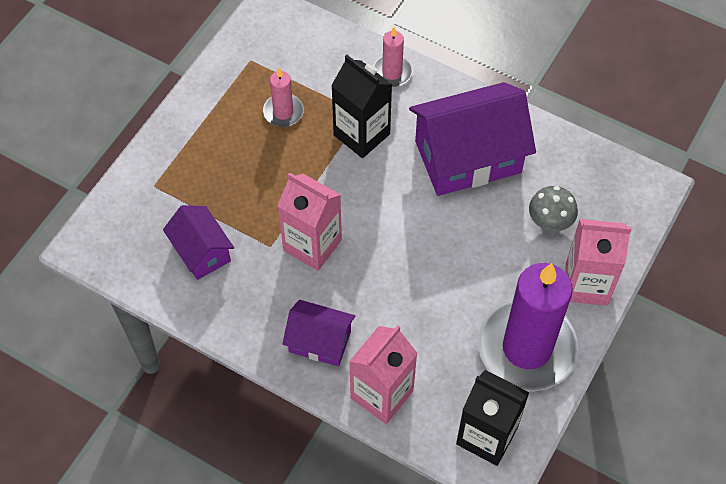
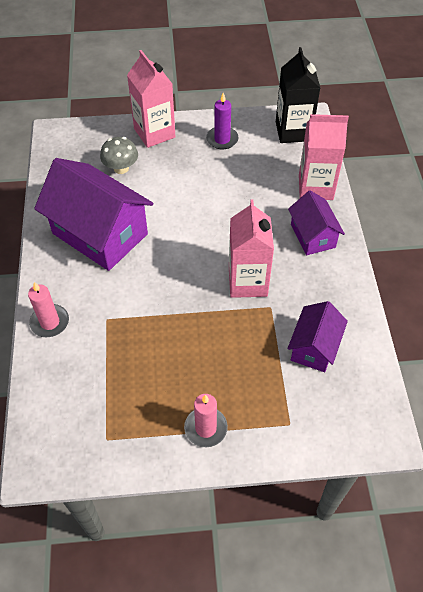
camera: 125 degrees left, 5 degrees down
(283, 112) = (145, 375): pink candle -> pink candle (205, 428)
(361, 134) = (127, 308): black carton -> none
(527, 348) = (222, 139): purple candle -> purple candle, size x0.45

